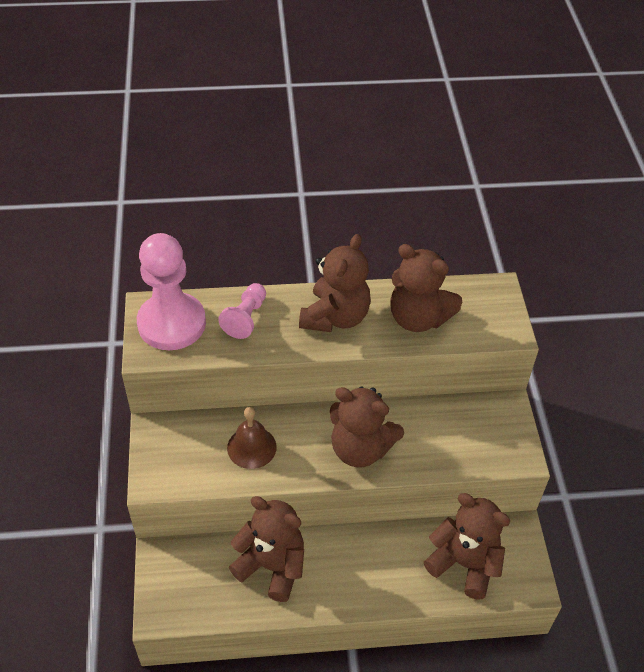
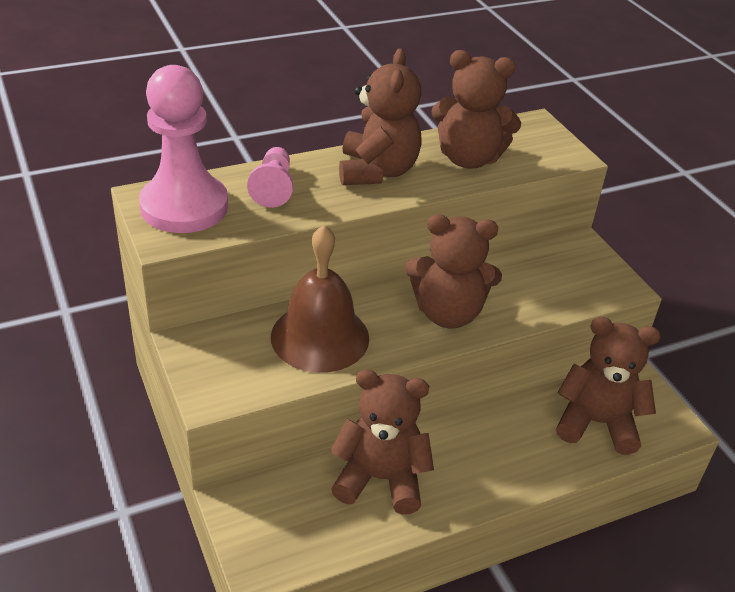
camera: 20 degrees left, 10 degrees down
(251, 447) = (320, 337): brown bell -> brown bell, size x1.57

